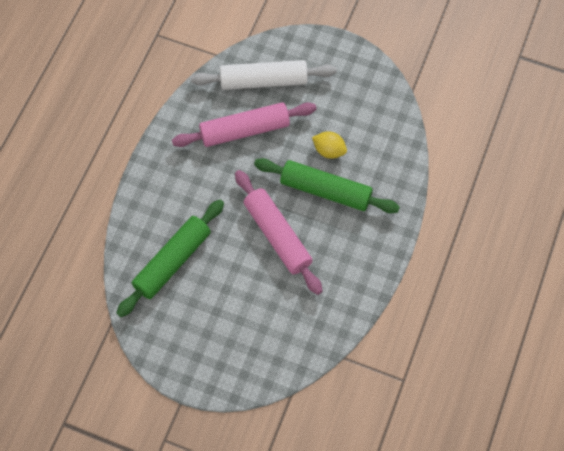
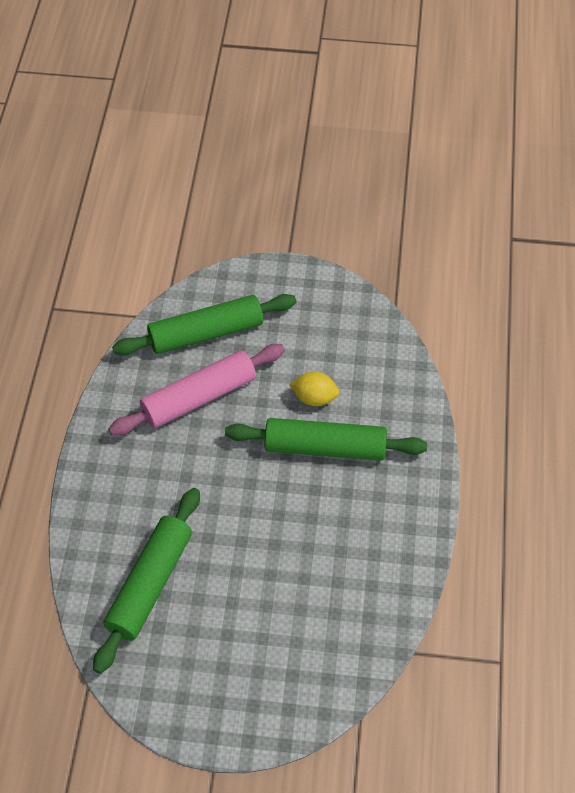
camera: 15 degrees left, 10 degrees down
(264, 81) = (206, 333): white rolling pin -> green rolling pin
(277, 235) = (280, 517): pink rolling pin -> none

